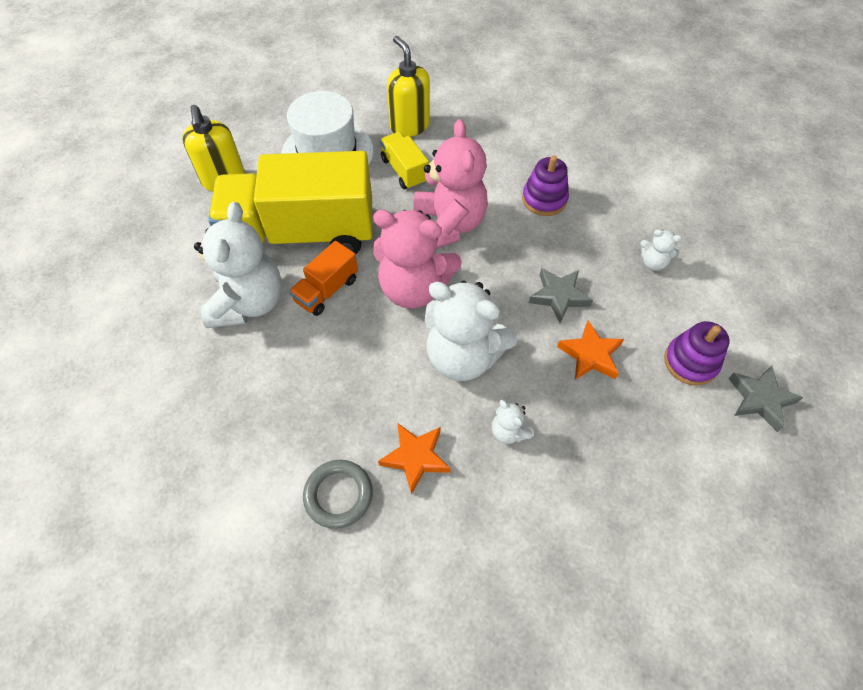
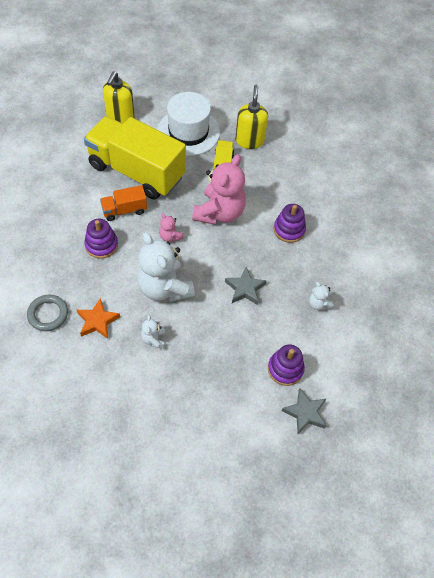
camera: 30 degrees right, 0 degrees up
(248, 303) = (80, 193): white teddy bear -> none
(334, 352) = (101, 245): none -> purple stacking toy
(414, 288) = (170, 236): pink teddy bear -> pink teddy bear, size x0.44
(590, 355) = (232, 330): orange star -> none

